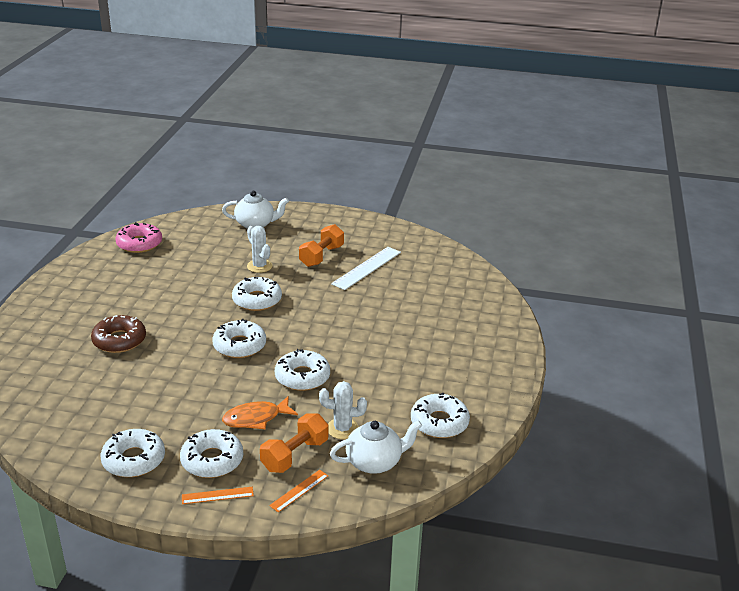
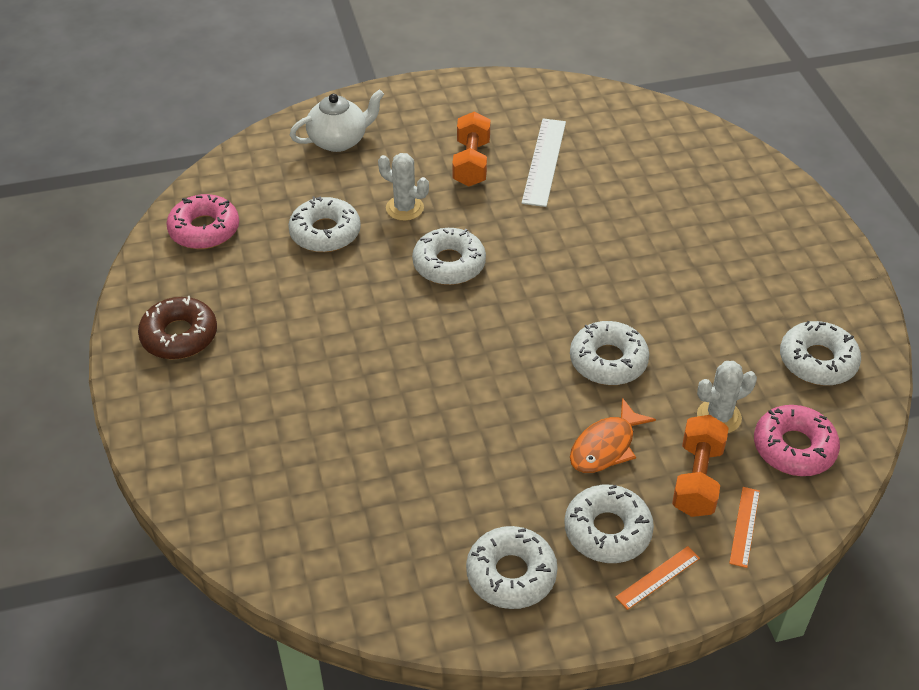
camera: 25 degrees left, 15 degrees up
(119, 340) = (323, 400): brown donut -> brown donut (179, 336)
(239, 345) = (489, 344): white donut -> white donut (325, 233)
(375, 462) = (794, 448): white teapot -> pink donut

